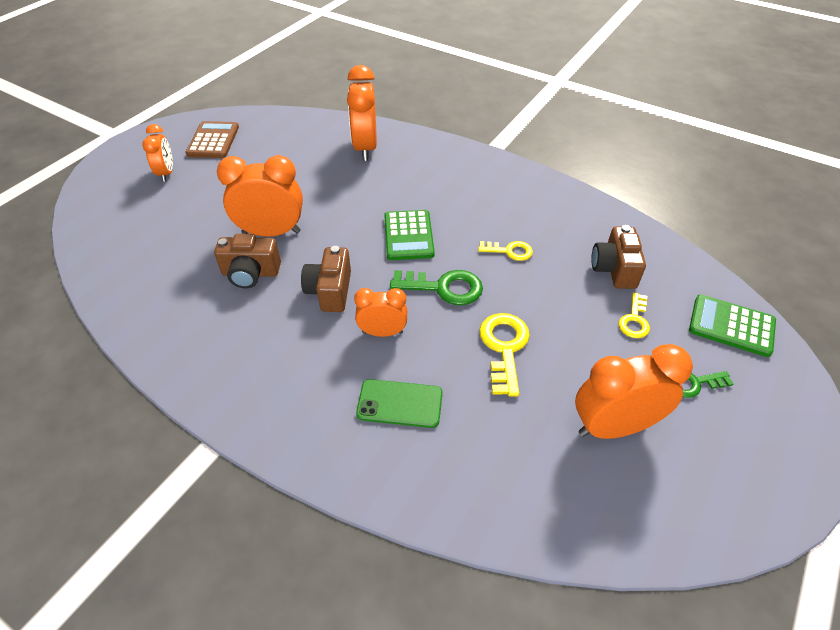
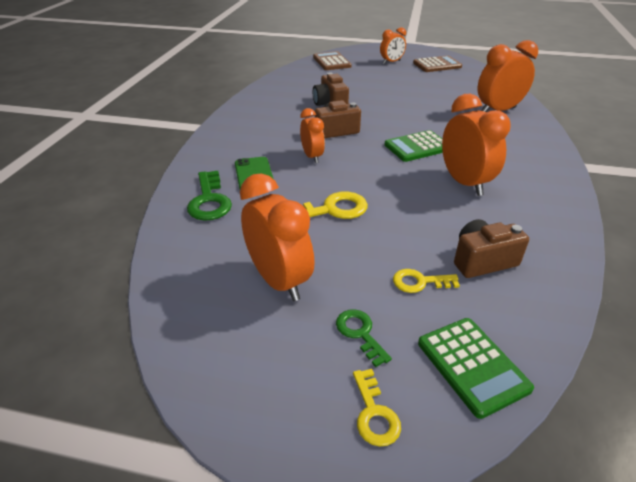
camera: 70 degrees right, 10 degrees down
(107, 228) = (331, 62): none -> brown calculator
(271, 232) = (371, 101): orange clock -> orange clock (464, 183)
(443, 288) = (374, 172): green key -> green key (209, 200)
(509, 251) = (446, 195): yellow key -> yellow key (374, 413)
(731, 326) = (472, 365): green calculator -> green calculator turned 150 degrees clockwise

